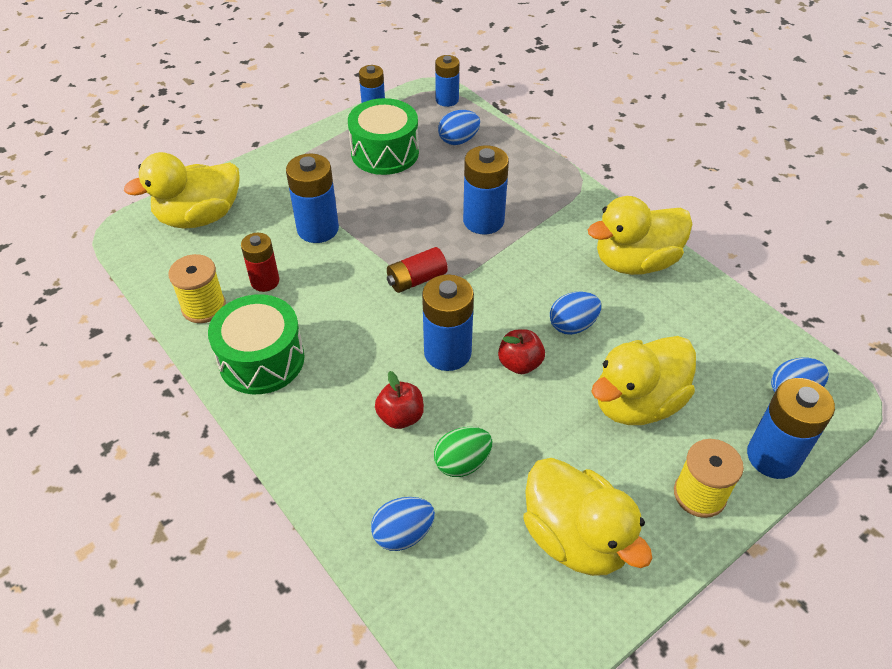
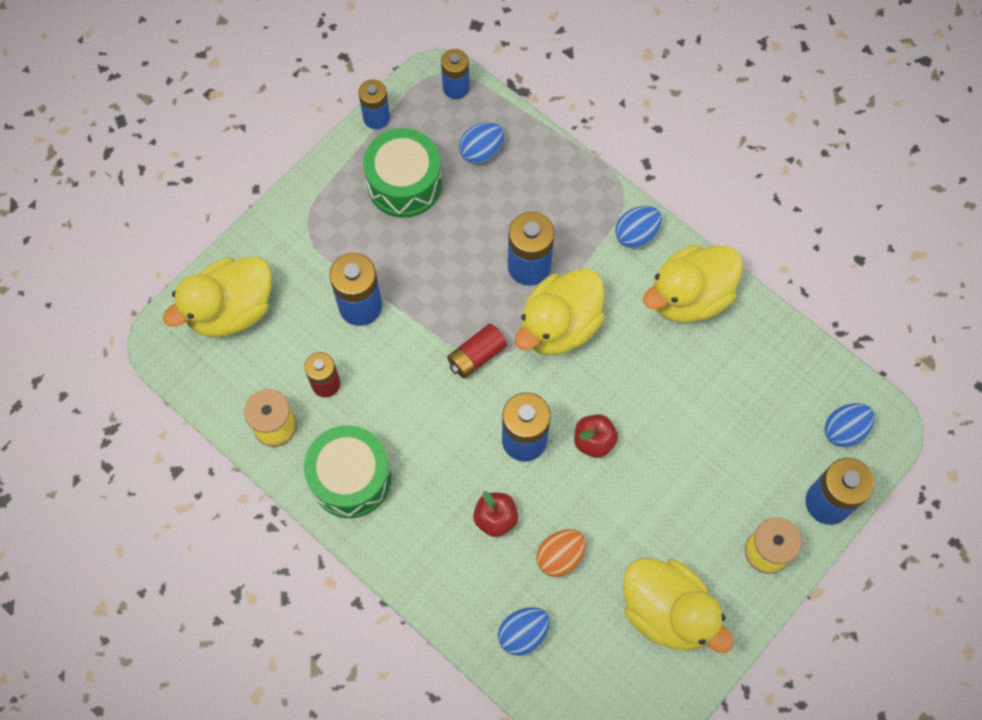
camera: 10 degrees left, 20 degrees up
(462, 463) = (560, 556): green egg -> orange egg
(572, 325) = (637, 387): blue egg -> blue egg (636, 234)
(637, 403) = (706, 466): yellow duck -> yellow duck (559, 326)

